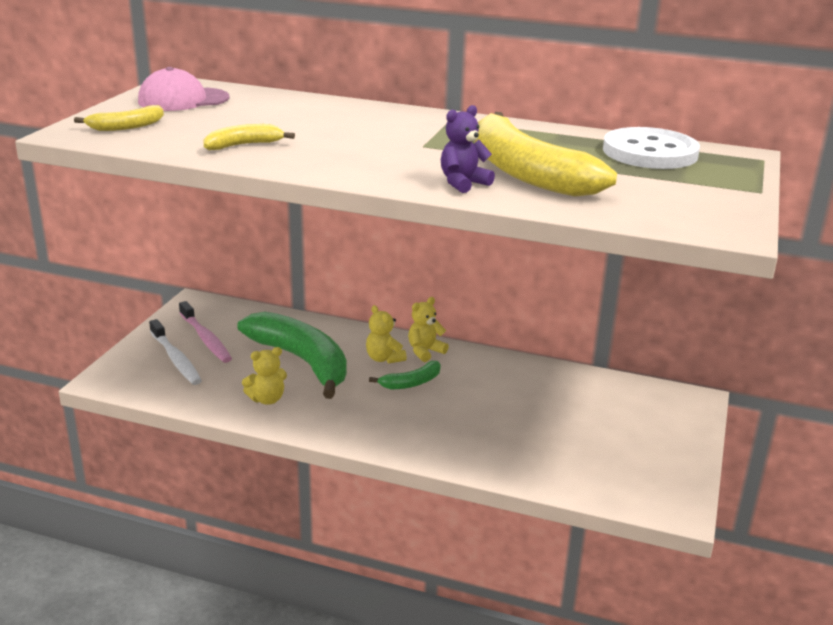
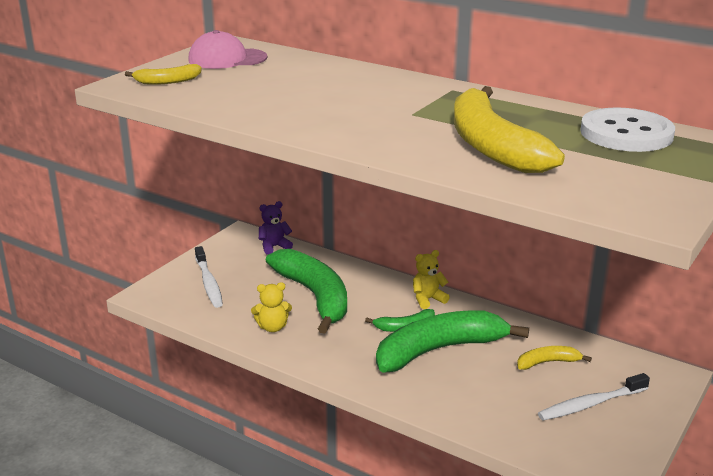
camera: 15 degrees right, 0 degrees up
(206, 339) = (239, 267): pink toothbrush -> none
(243, 145) = (254, 104): yellow banana -> yellow banana (547, 362)
(384, 358) = (388, 302): yellow teddy bear -> none
(456, 402) = (439, 350): none -> green banana
(463, 183) = (427, 153): purple teddy bear -> purple teddy bear (274, 247)
(627, 438) = (591, 404): none -> white toothbrush

